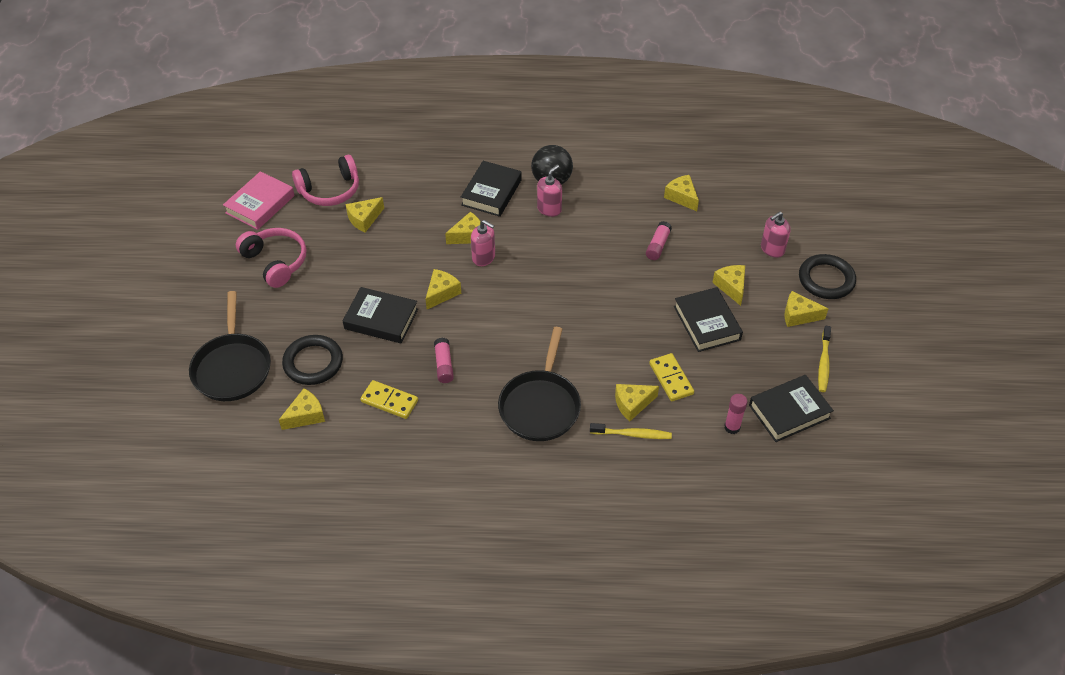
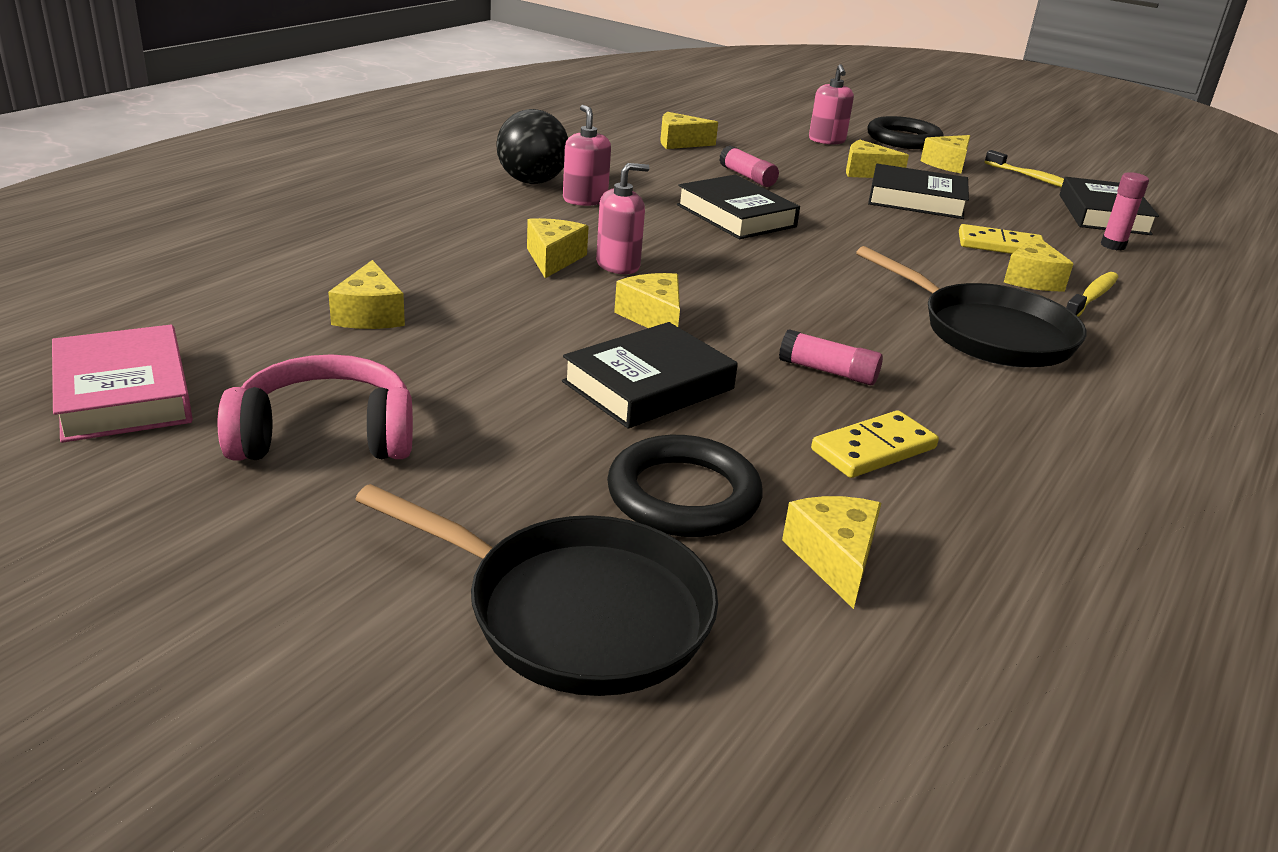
camera: 60 degrees left, 20 degrees down
(330, 190) = (235, 317): pink headphones -> none
(491, 192) = (487, 216): black book -> black book (736, 216)

